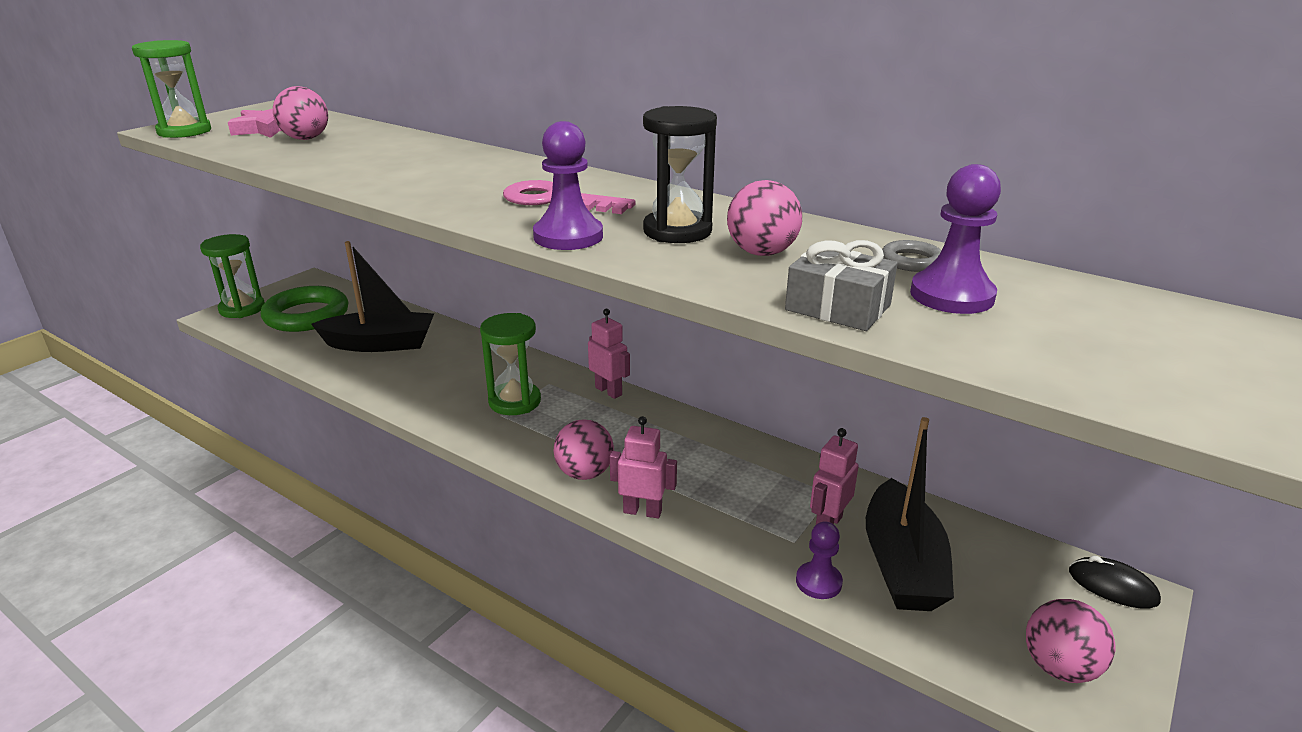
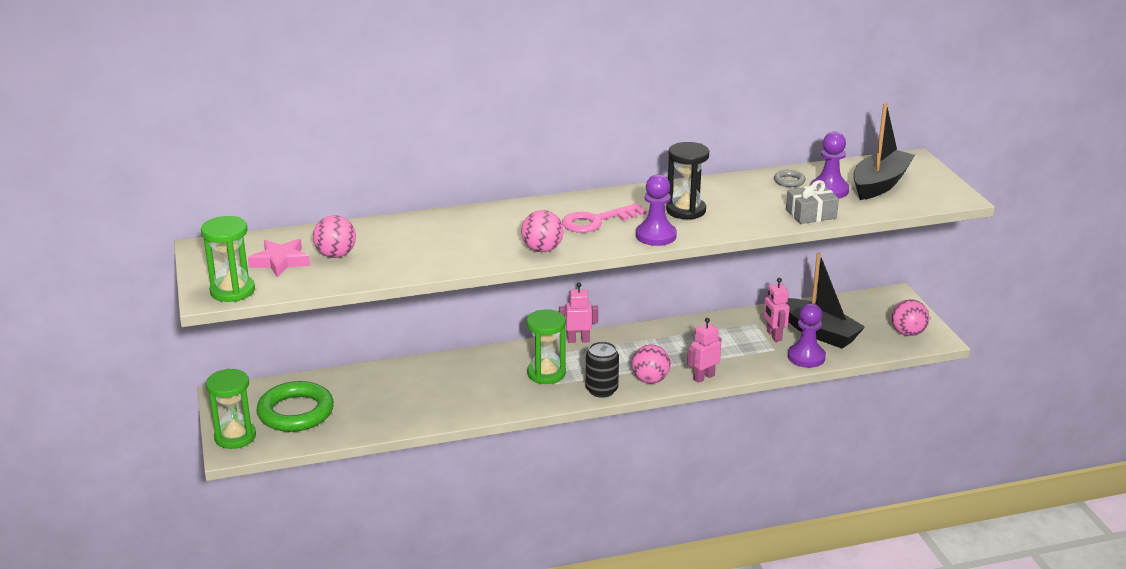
camera: 50 degrees left, 0 degrees up
(380, 344) = (394, 396): black boat -> black boat (880, 184)
(521, 449) = (601, 390): none -> black can
(761, 253) = (738, 204): pink ball -> pink ball (542, 249)
(818, 582) = (806, 357): purple pawn -> purple pawn, size x1.52
(1112, 586) = (885, 296): black mouse -> none

